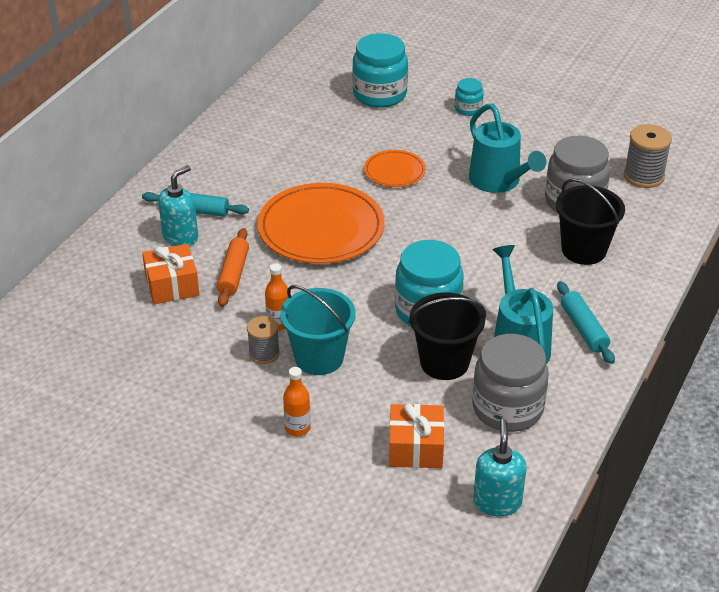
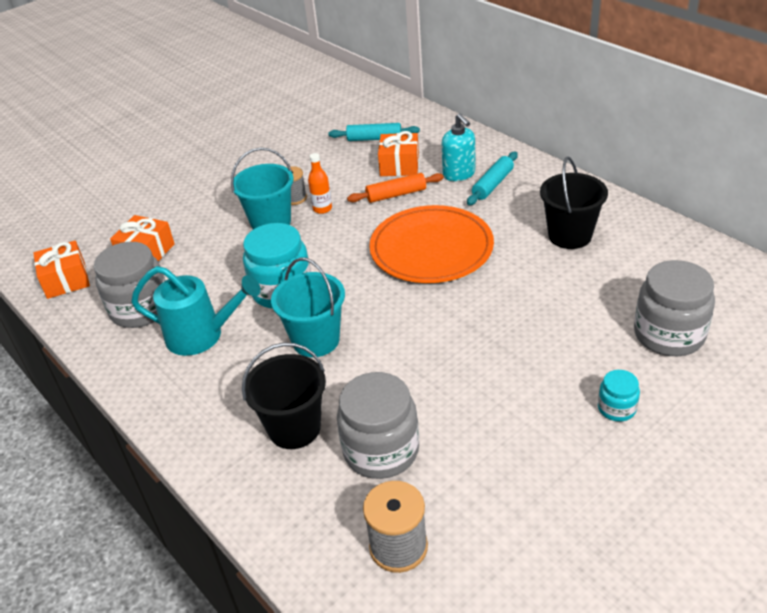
camera: 115 degrees right, 0 degrees up
(234, 274) = (396, 195): orange rolling pin -> orange rolling pin turned 45 degrees counterclockwise
(297, 428) = (210, 203): orange bottle -> none
(379, 94) = (669, 335): turquoise jar -> grey jar
(394, 171) = (503, 314): orange plate -> none
(444, 362) = (216, 286): black bucket -> black bucket (569, 235)
(482, 267) = (316, 340): none -> turquoise bucket
(497, 502) = (66, 280): turquoise soap dispenser -> orange gift
(499, 182) = (448, 393): turquoise watering can -> none
(583, 329) = (187, 387): turquoise rolling pin -> turquoise rolling pin (374, 138)

